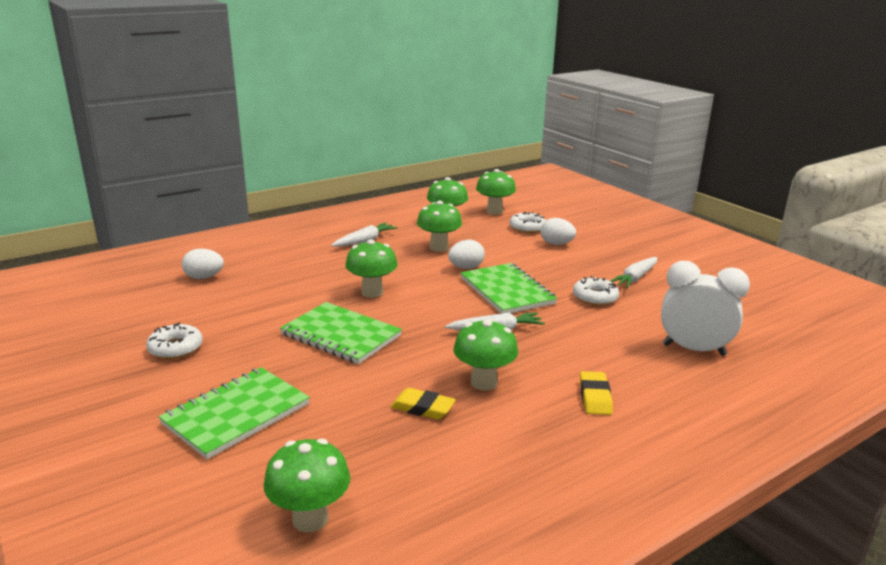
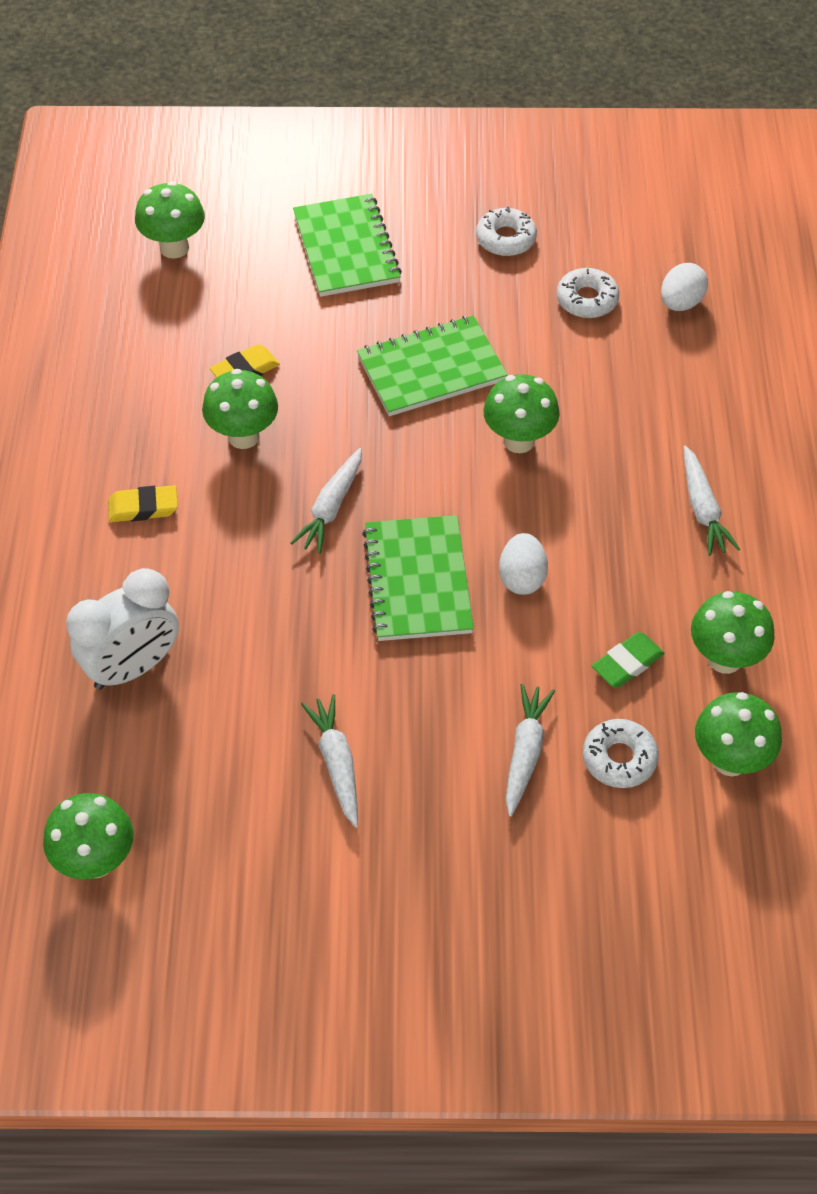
camera: 125 degrees right, 30 degrees up
(438, 248) = (615, 585): green mushroom -> green mushroom (96, 861)
(478, 236) = (627, 663): none -> green eraser
(507, 291) = (417, 580): green notebook -> green notebook turned 75 degrees clockwise
(556, 244) = (525, 752): white egg -> white carrot
(595, 297) = (324, 666): white donut -> white donut (587, 299)
(595, 397) = (143, 507): yellow eraser -> yellow eraser turned 45 degrees counterclockwise

